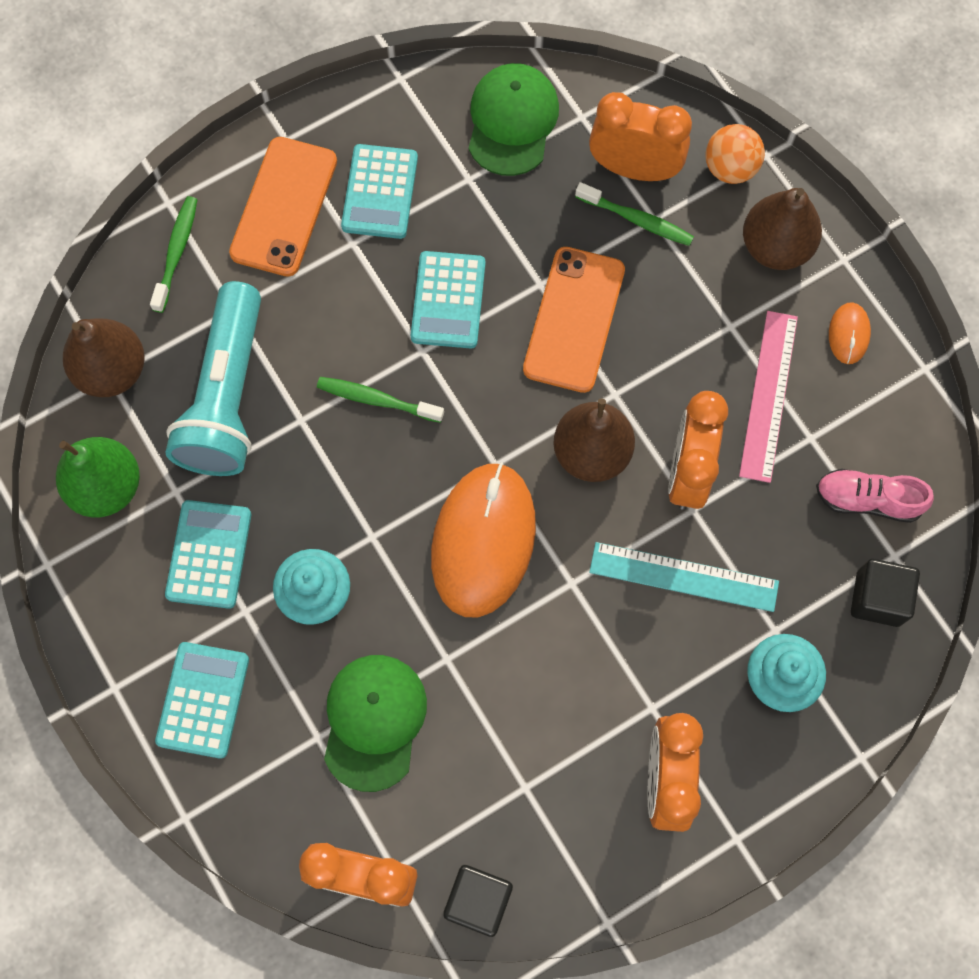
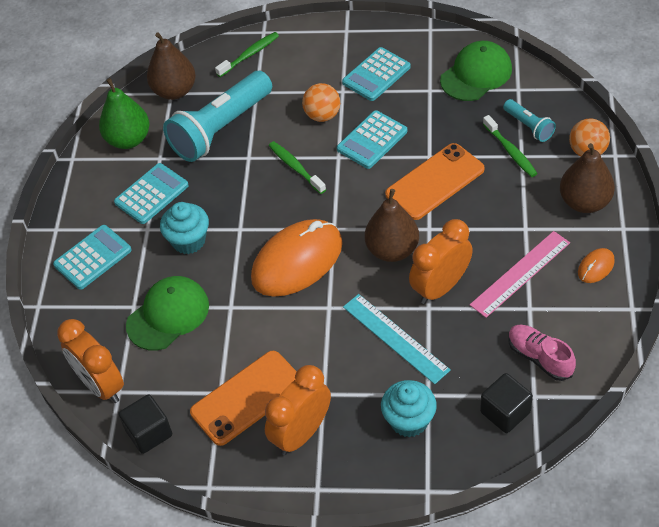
camera: 40 degrees right, 20 degrees down
(284, 207) = (320, 59): orange phone -> orange phone (247, 398)
(353, 297) = (322, 115): none -> orange ball
(634, 169) = (529, 126): orange clock -> turquoise flashlight

